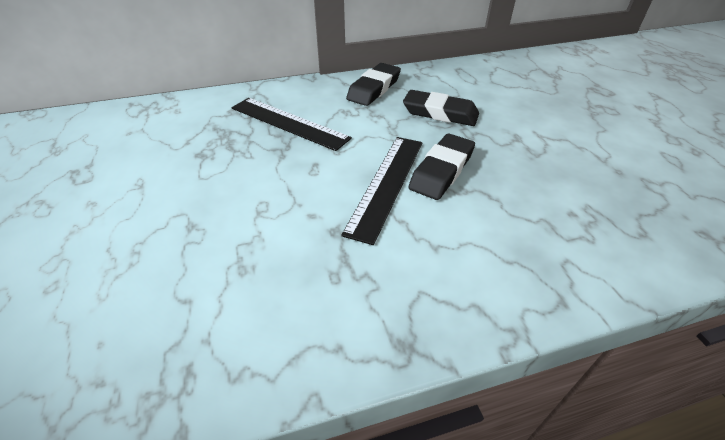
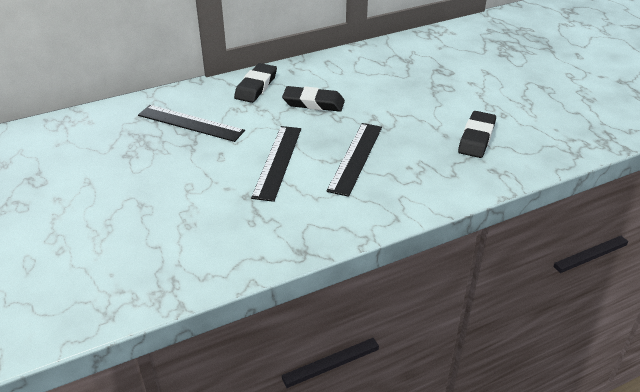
camera: 10 degrees left, 5 degrees down
(441, 171) = (317, 148): black eraser -> black eraser (476, 138)
(493, 190) = (355, 158): none -> black ruler

